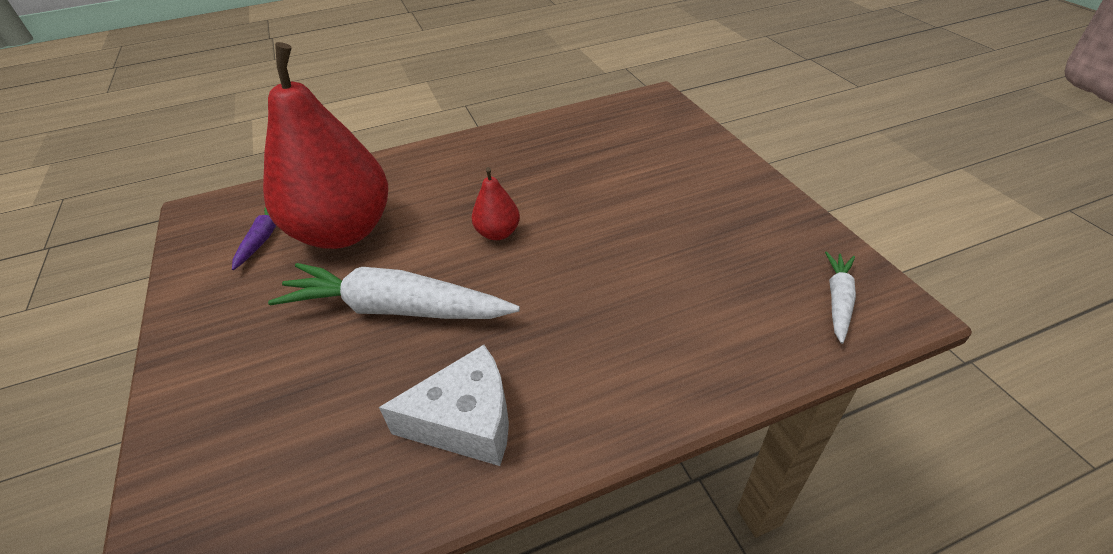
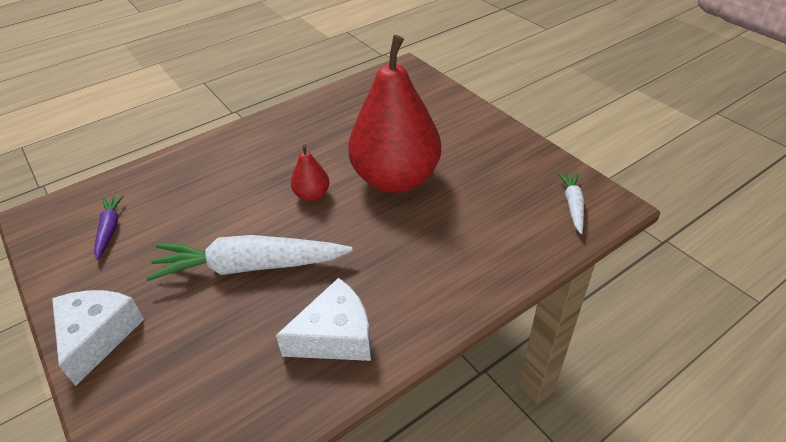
camera: 15 degrees left, 0 degrees up
(198, 362) = (98, 336): none -> white cheese
(343, 231) = (180, 213): red pear -> red pear (396, 179)

